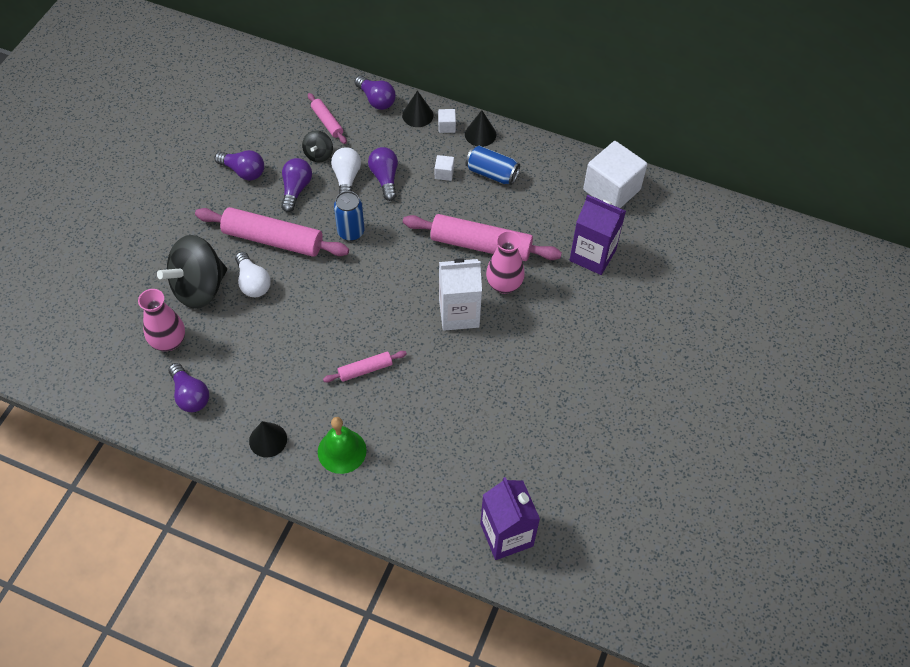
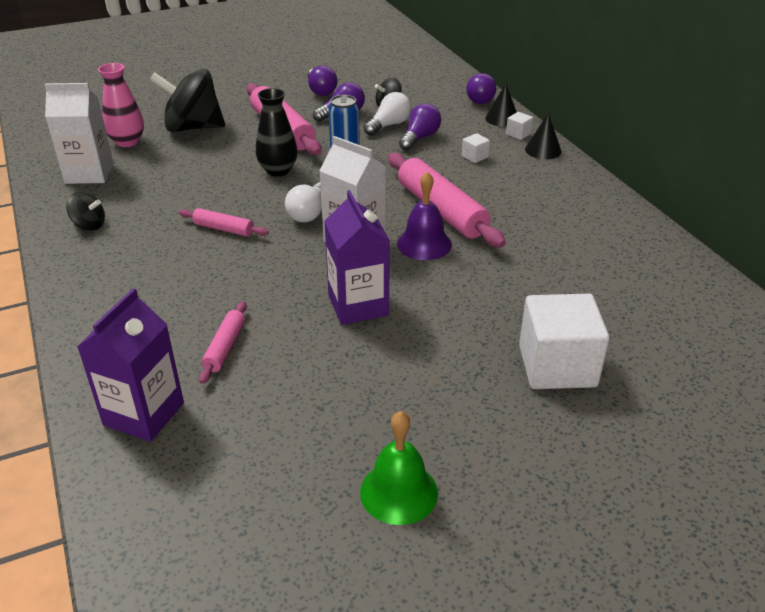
camera: 45 degrees right, 20 degrees down
(190, 395) = (89, 173): purple light bulb -> white carton
(253, 282) = (231, 142): white light bulb -> white light bulb (308, 213)
(268, 440) = (89, 225): black cone -> black spinning top
(327, 122) = (422, 93): pink rolling pin -> pink rolling pin (225, 347)
(328, 286) = (278, 170): none -> black vase
(342, 451) = (123, 264): green bell -> green bell (399, 492)
(492, 173) = (519, 175): blue can -> none
(504, 284) = (424, 244): pink vase -> purple bell
(592, 255) = (544, 270): purple carton -> purple carton (358, 305)
(611, 190) = (630, 239): white cube -> white cube (557, 366)

